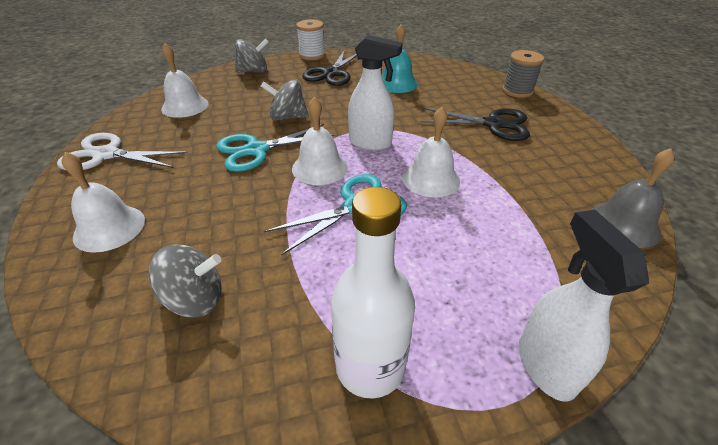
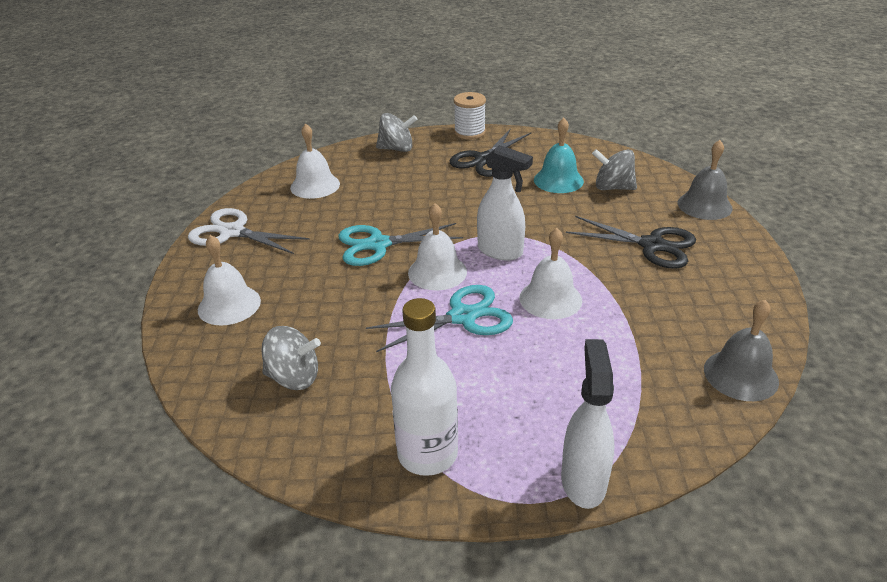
camera: 15 degrees right, 5 degrees down
(287, 117) = (420, 210): grey spinning top -> grey spinning top (612, 187)
(517, 91) = (704, 205): grey spool -> grey bell

